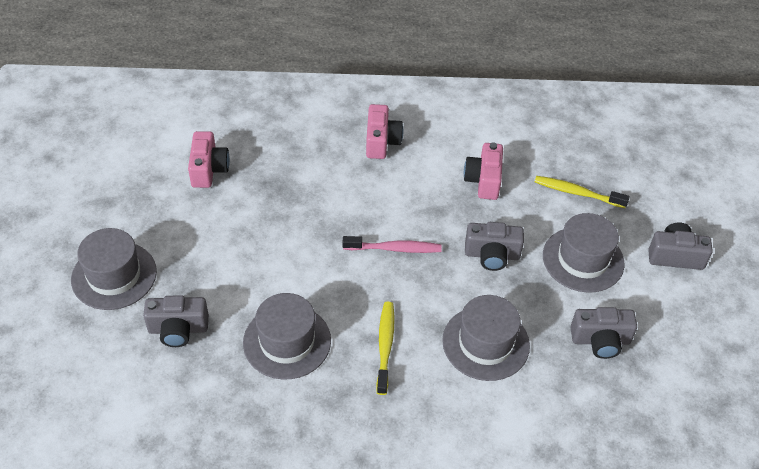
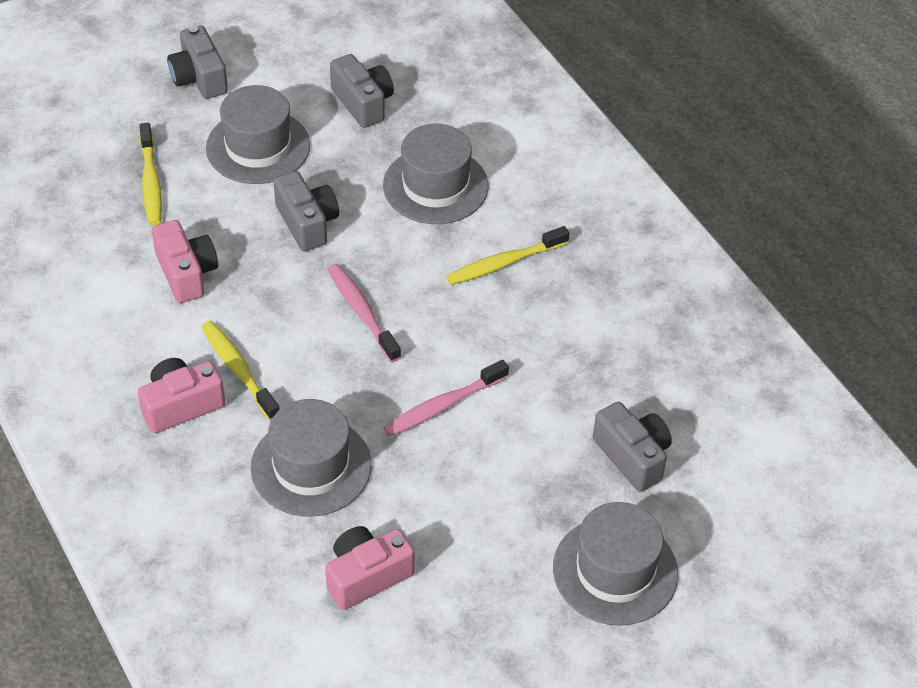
camera: 120 degrees left, 0 degrees up
(287, 341) = (566, 348): grey hat -> grey hat (311, 466)
(292, 254) = (443, 406): none -> pink toothbrush
(390, 174) = (238, 369): none -> yellow toothbrush
(484, 180) = (186, 273): pink camera -> pink camera turned 90 degrees counterclockwise

